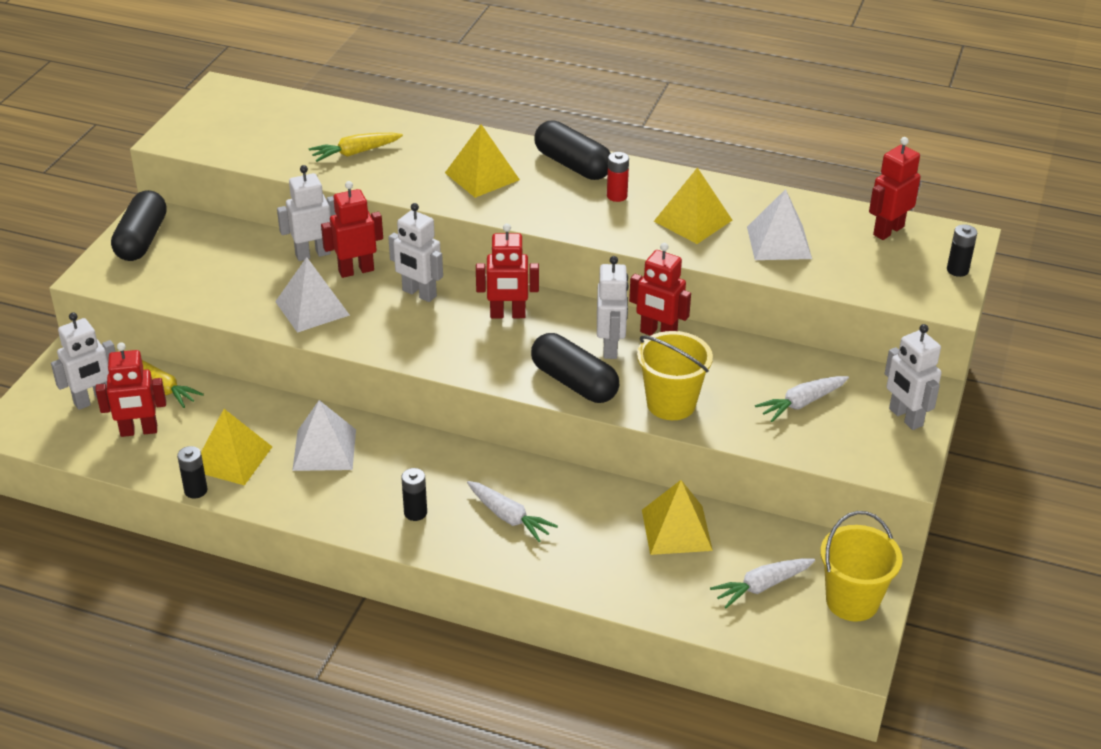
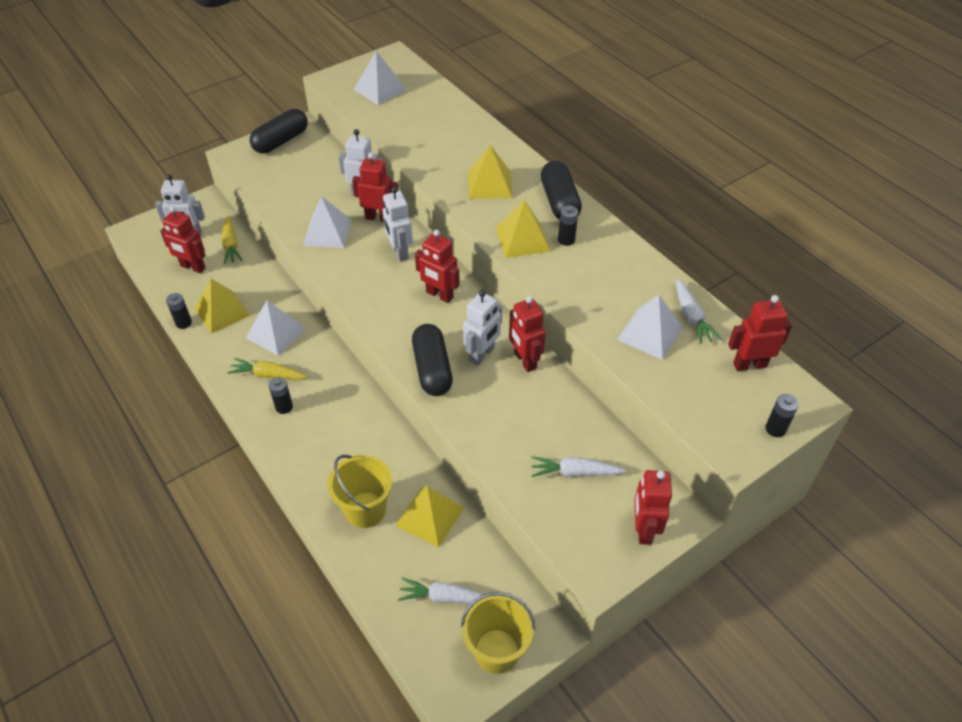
camera: 35 degrees right, 10 degrees up
(247, 129) = (380, 89): none -> white pyramid
(355, 153) = (427, 133): yellow carrot -> yellow carrot (268, 375)
(509, 517) = (334, 443): white carrot -> white carrot (691, 317)
(617, 196) = (566, 240): red battery -> black battery
(671, 404) = (480, 421): yellow bucket -> yellow bucket (365, 510)
(692, 220) = (602, 284): yellow pyramid -> yellow pyramid (522, 239)
(905, 417) = (643, 529): white robot -> red robot

